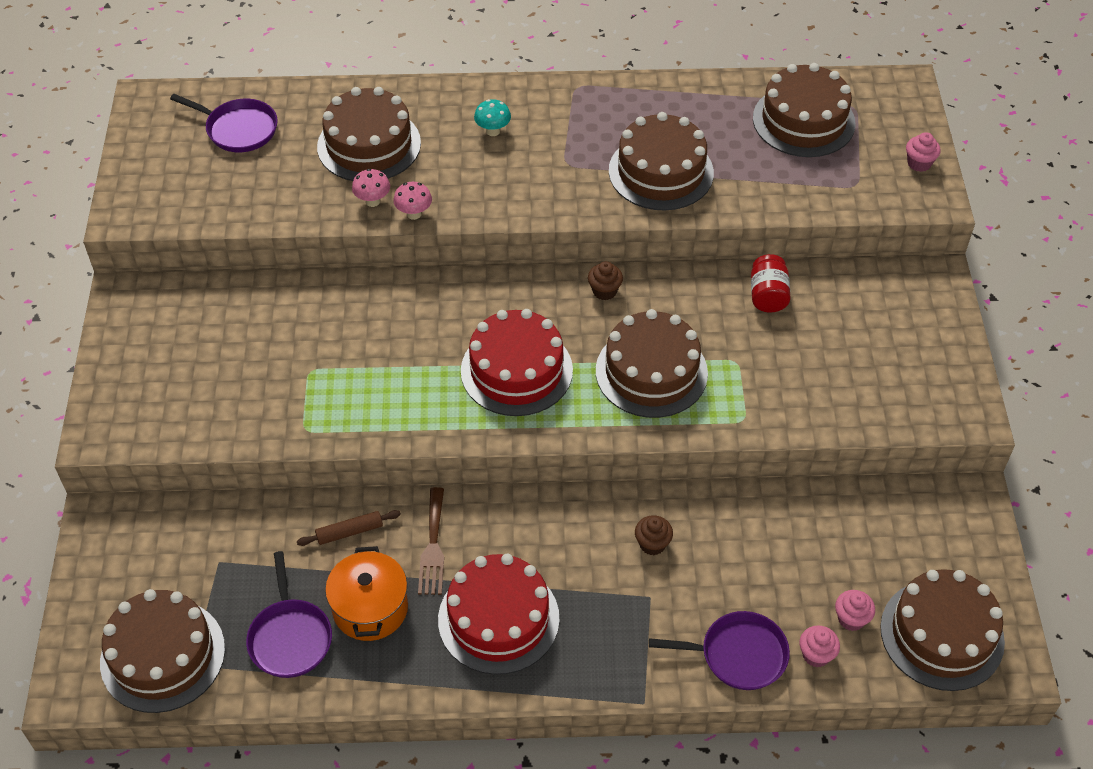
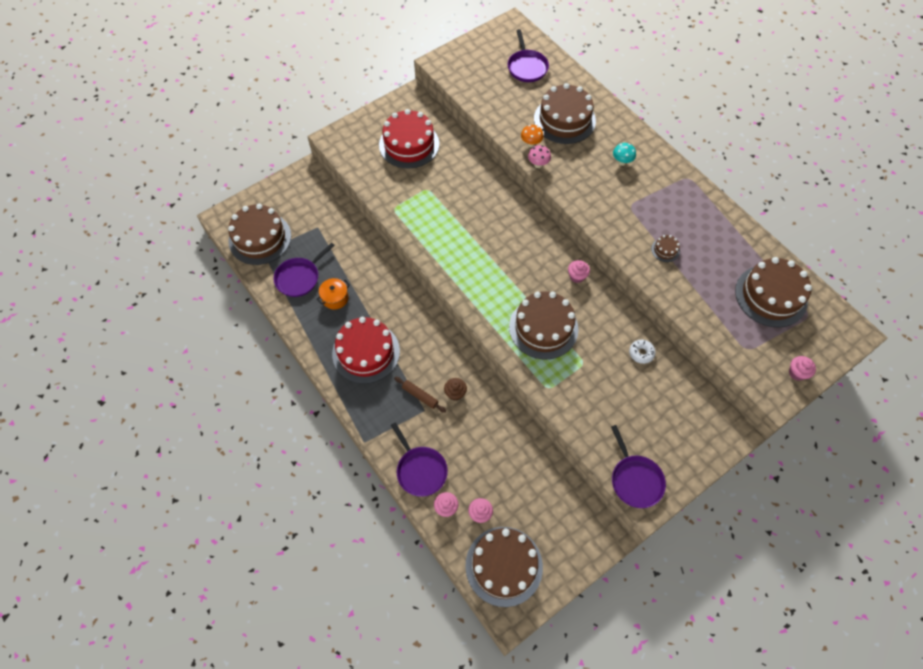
camera: 55 degrees right, 10 degrees up
(349, 532) = (368, 264): brown rolling pin -> brown rolling pin (420, 396)
(370, 608) = (335, 298): orange pot -> orange pot, size x0.66
(373, 201) = (531, 144): pink mushroom -> orange mushroom
(433, 546) = (384, 302): brown fork -> none
(516, 370) = (495, 269): red cake -> red cake (409, 144)
(604, 291) = (577, 276): brown cupcake -> pink cupcake
(661, 172) = (665, 250): brown cake -> brown cake, size x0.41
(768, 295) = (641, 353): red jar -> white donut
(933, 407) = (635, 480): none -> purple pan

